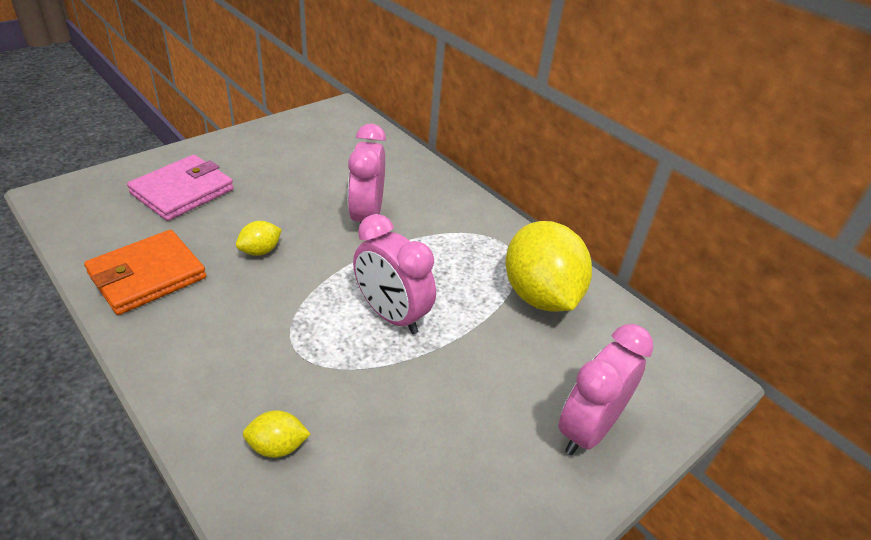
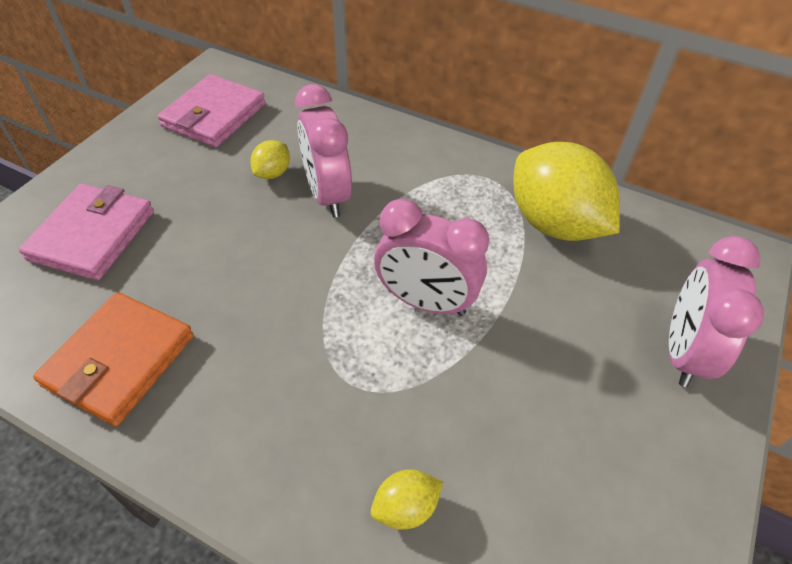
camera: 20 degrees left, 10 degrees up
(260, 251) = (235, 278): yellow lemon -> yellow lemon (273, 173)
(319, 139) = (214, 115): none -> pink wallet

